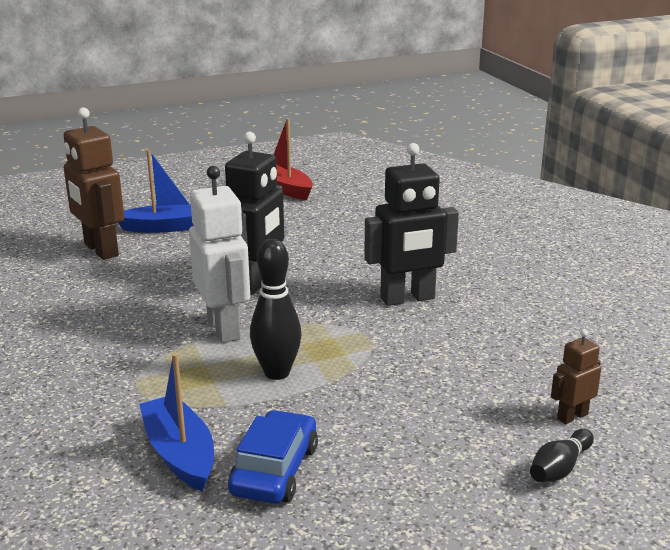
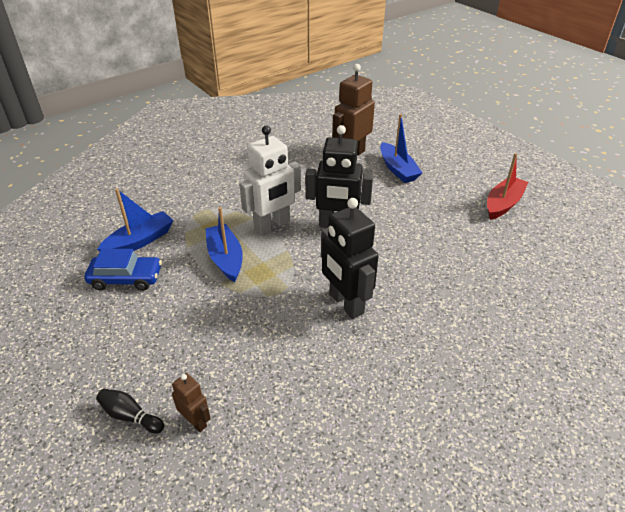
camera: 75 degrees right, 15 degrees up
(277, 373) = (225, 258): black bowling pin -> blue boat

